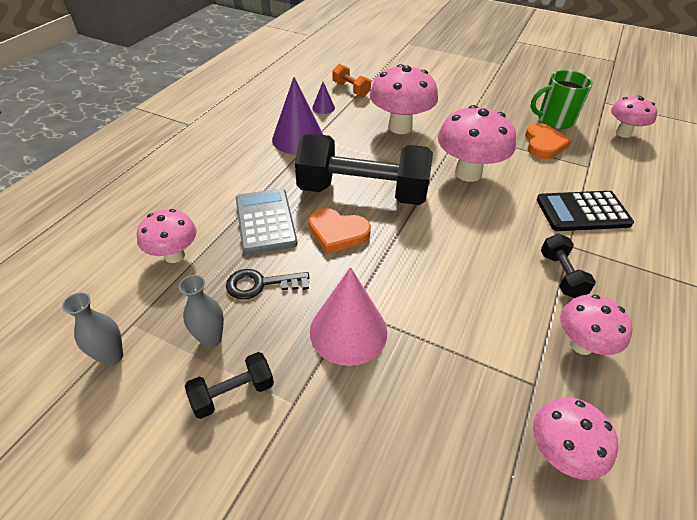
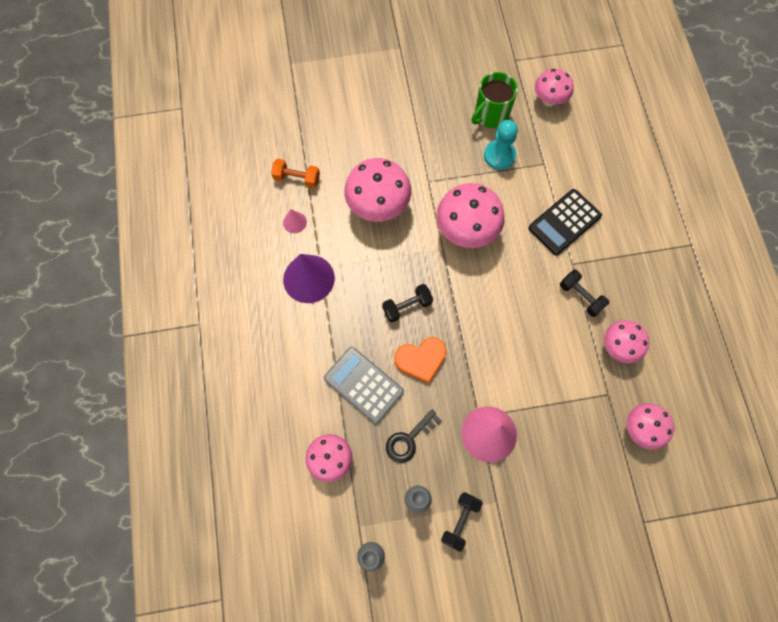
camera: 35 degrees left, 25 degrees up
(323, 108) = (294, 222): purple cone -> pink cone
(362, 192) = (407, 306): black dumbbell -> black dumbbell, size x0.43
(543, 144) = (499, 155): orange heart -> turquoise pawn

